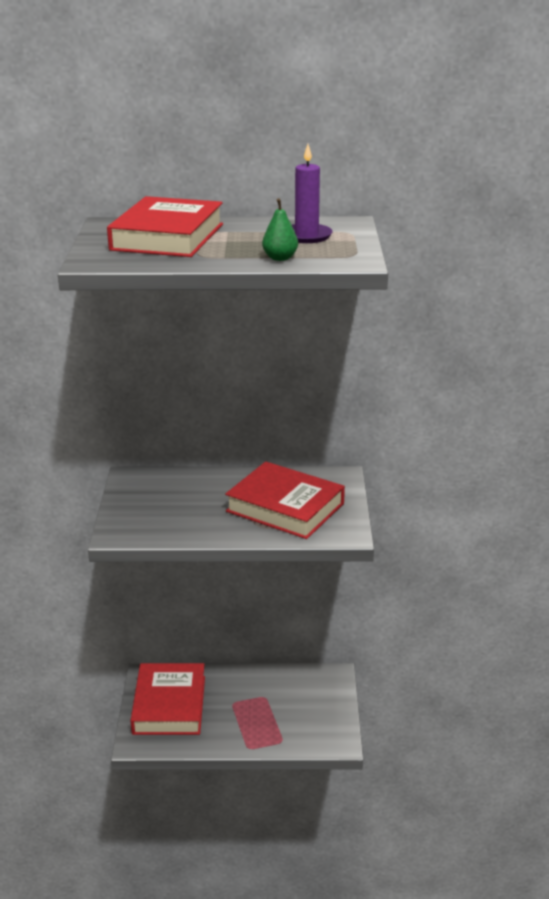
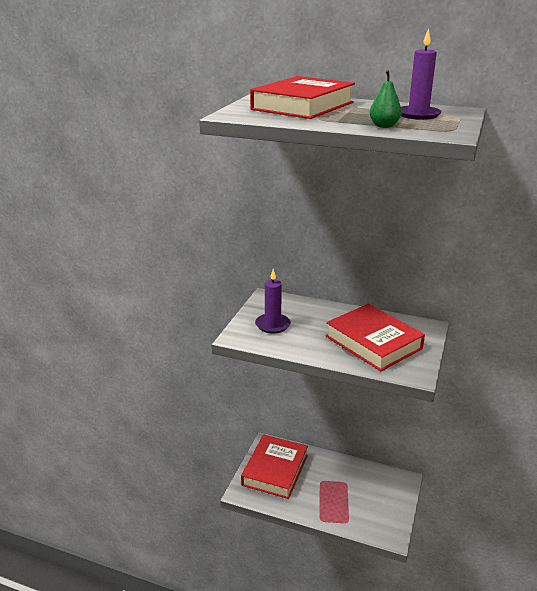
camera: 20 degrees right, 0 degrees up
(154, 510) = (272, 325): none -> purple candle

